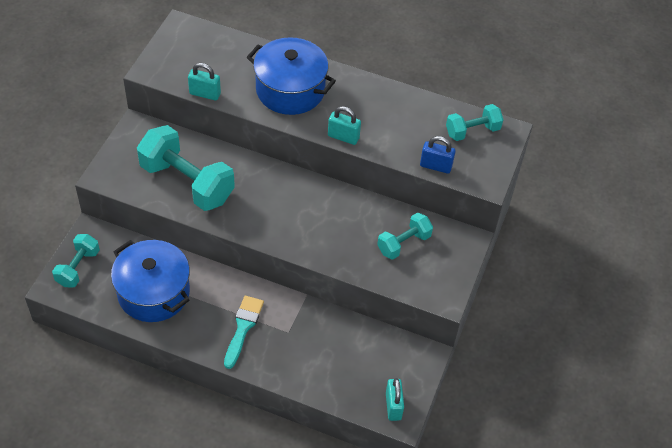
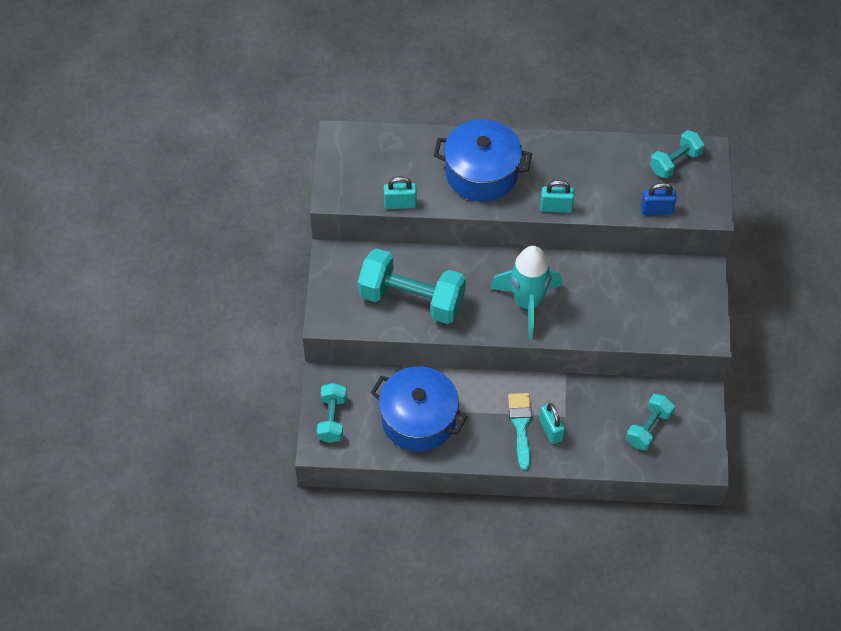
camera: 15 degrees left, 5 degrees up
(289, 217) = (527, 303): none -> turquoise rocket
(393, 406) = (693, 454): turquoise padlock -> turquoise padlock (550, 430)
(403, 243) = (647, 295): turquoise dumbbell -> turquoise dumbbell (648, 428)

